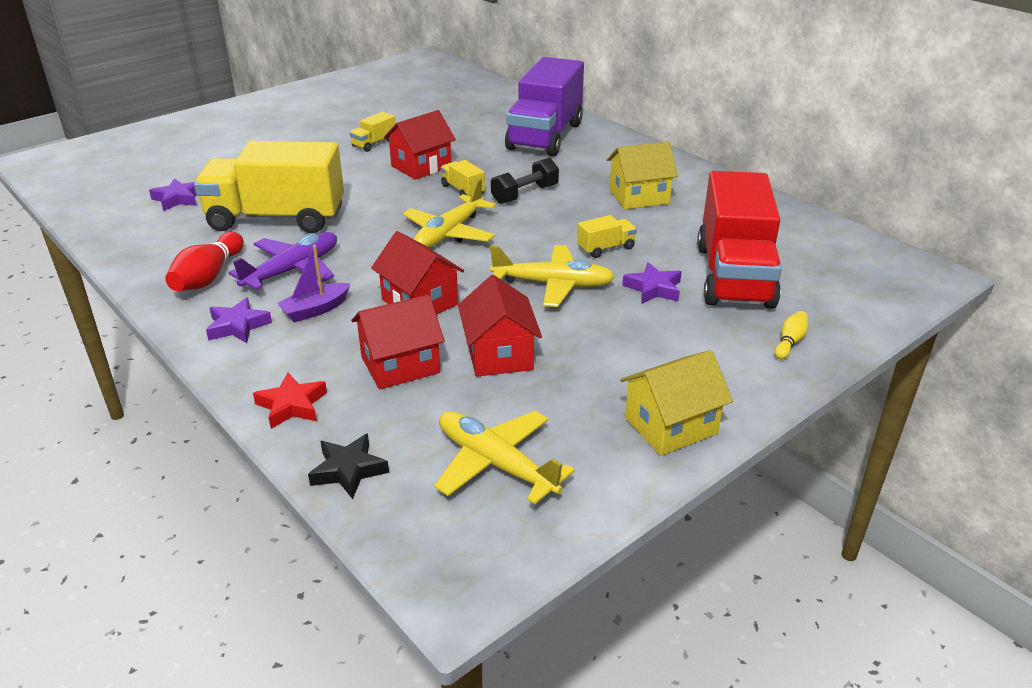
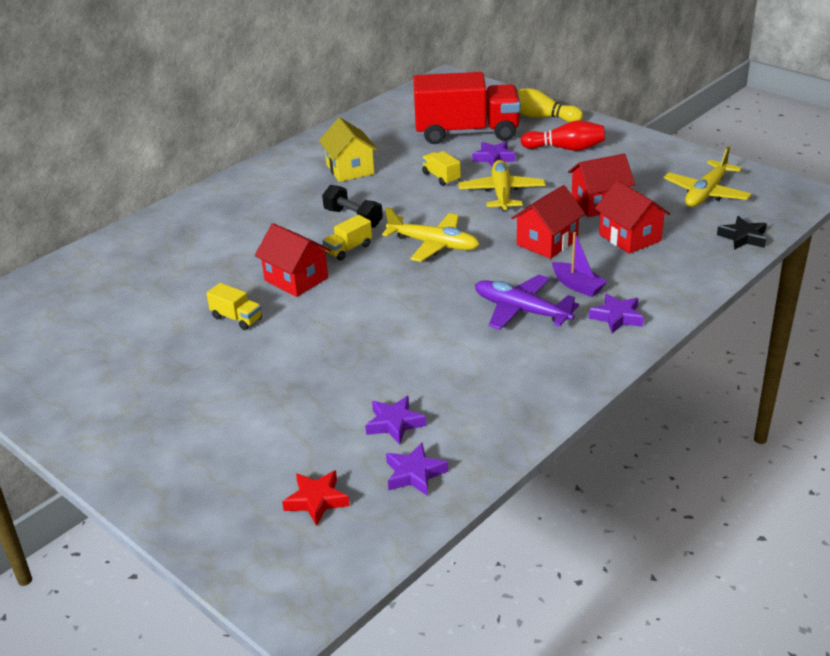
camera: 95 degrees left, 0 degrees up
(112, 203) = (414, 474): none -> purple star
(208, 276) = (549, 354): red bowling pin -> red bowling pin (565, 148)
(276, 219) = (428, 342): yellow truck -> none
(292, 405) = (697, 270): red star -> red star (317, 500)
(545, 136) = (220, 220): purple truck -> none
(670, 426) = (641, 147): yellow house -> none
(790, 342) = (541, 117): yellow bowling pin -> yellow bowling pin, size x1.86

